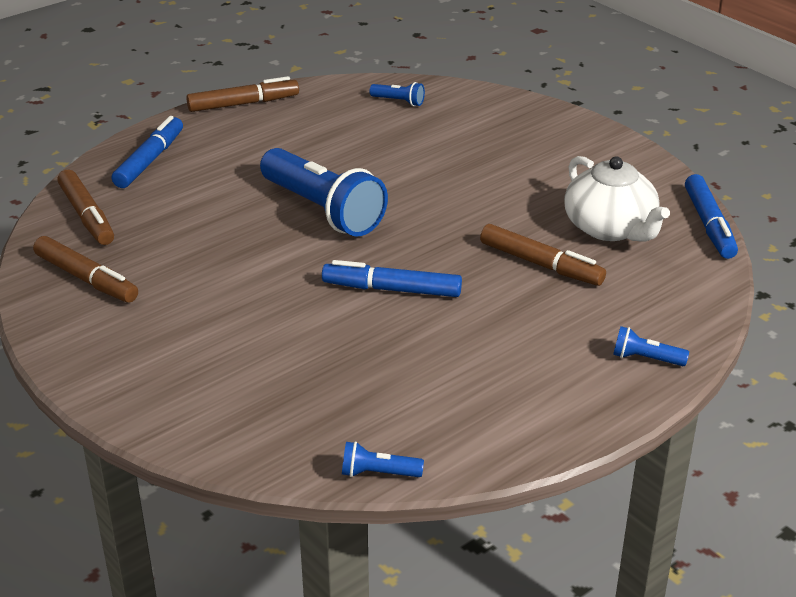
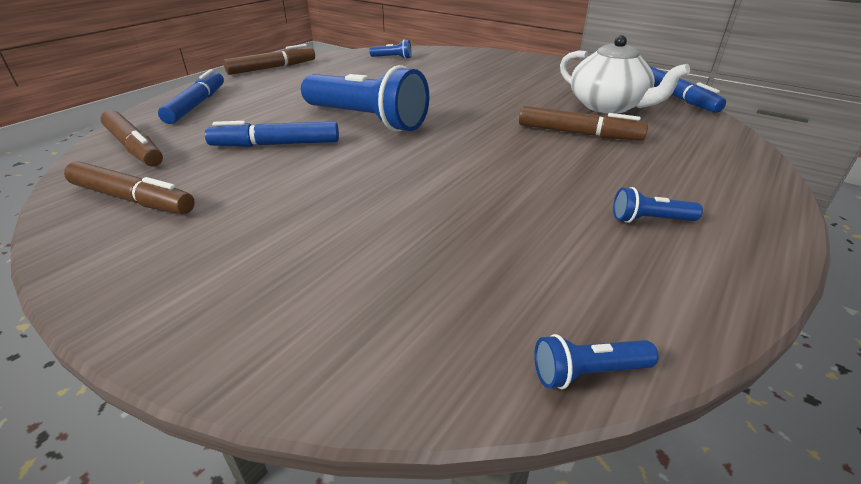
camera: 15 degrees left, 0 degrees up
(391, 289) = (463, 167): blue marker -> blue marker (275, 144)
(645, 359) = (741, 189): blue flashlight -> blue flashlight (650, 220)

